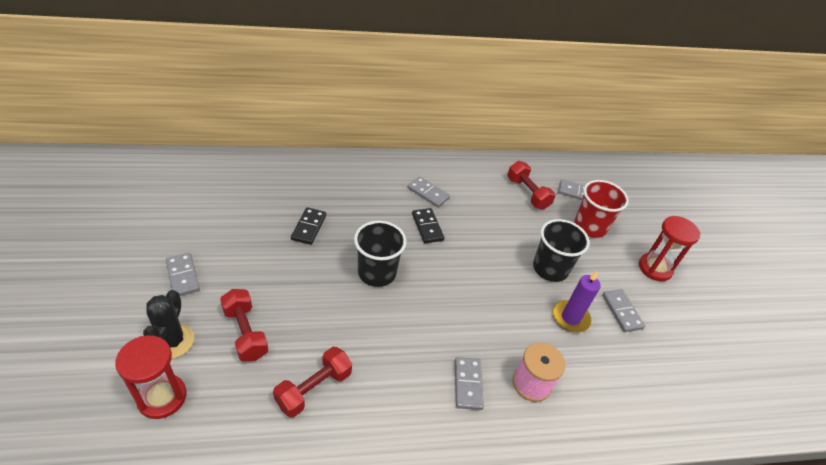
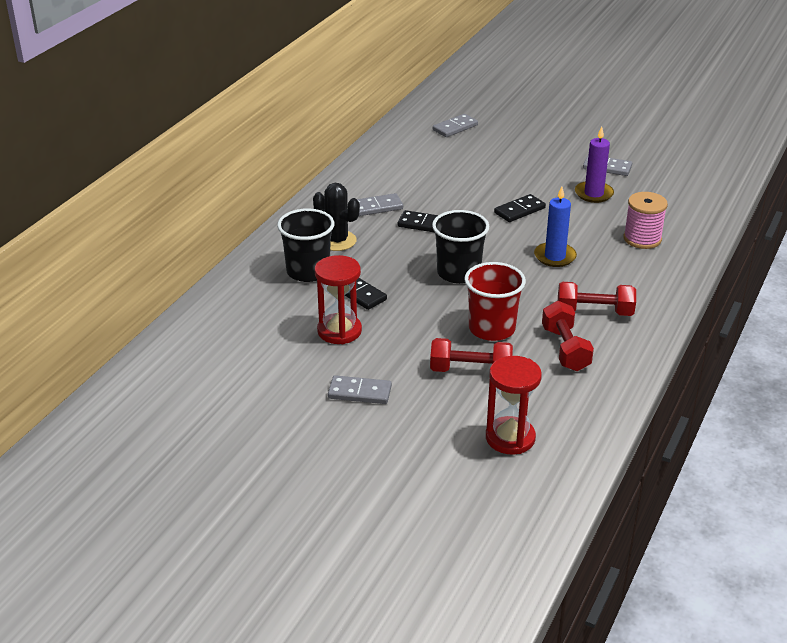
camera: 50 degrees left, 10 degrees down
(172, 341) = (445, 418): black cactus -> black cactus (337, 241)
(449, 327) = (555, 257): none -> blue candle
(468, 384) = (620, 269): grey domino -> none
(497, 277) = (519, 210): none -> black domino
(527, 193) = (430, 153): red dumbbell -> red dumbbell (594, 312)
(550, 269) = (533, 181): black cup -> black cup (308, 271)
(590, 226) = (502, 140): red cup -> red cup (492, 329)
(655, 268) = (576, 131): red hourglass -> red hourglass (339, 331)

